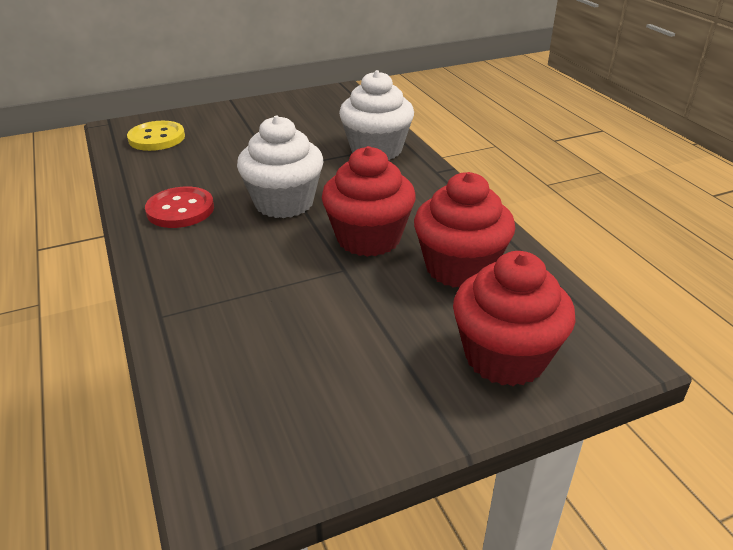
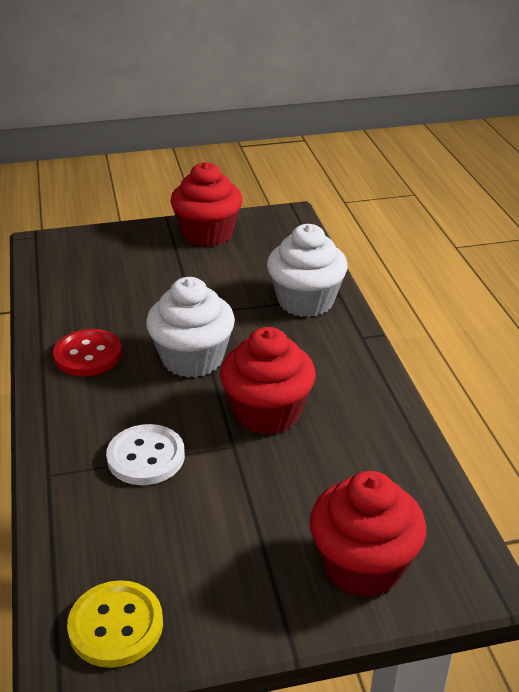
camera: 10 degrees right, 0 degrees up
(157, 138) = (80, 261): yellow button -> yellow button (116, 626)
(259, 288) = (146, 457): none -> white button
(459, 268) = (350, 459): red cupcake -> red cupcake (207, 234)

